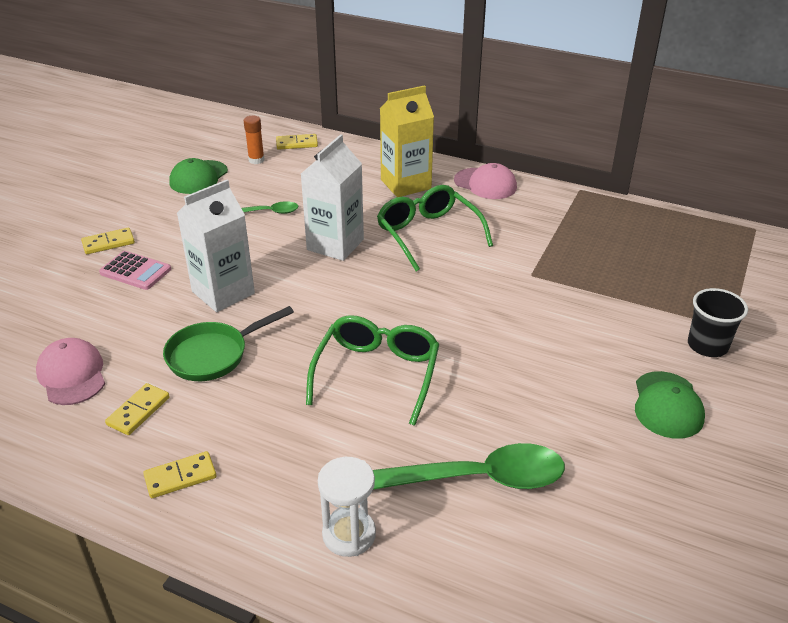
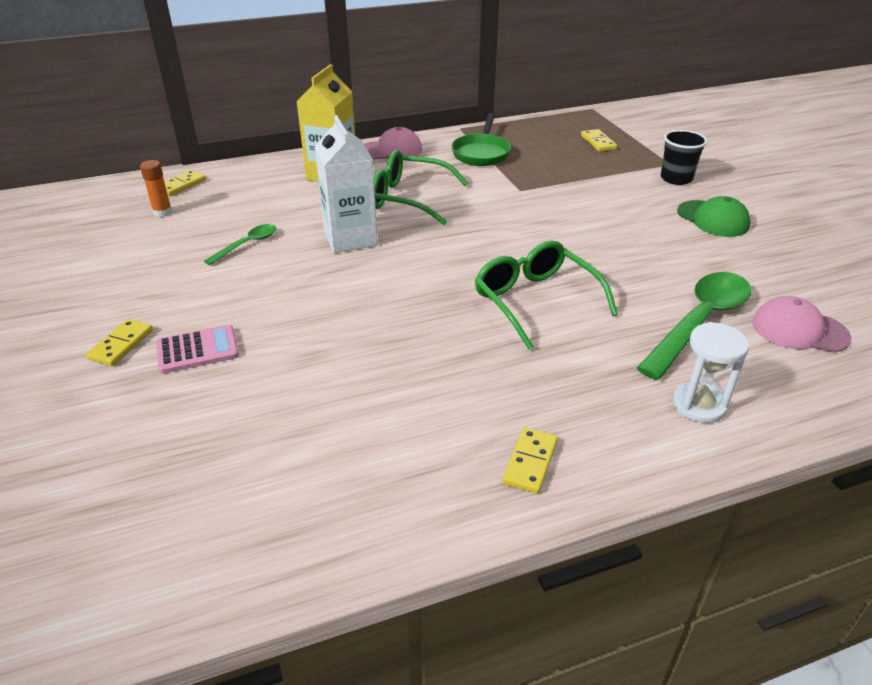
camera: 45 degrees left, 0 degrees up
(72, 375) = (290, 464): pink cap -> pink cap (799, 330)
(138, 411) = (407, 445): yellow domino -> yellow domino (598, 142)
(198, 177) = (125, 249): green cap -> none
(213, 355) = (394, 365): green pan -> green pan (481, 153)
(223, 292) = (317, 319): white carton -> none

